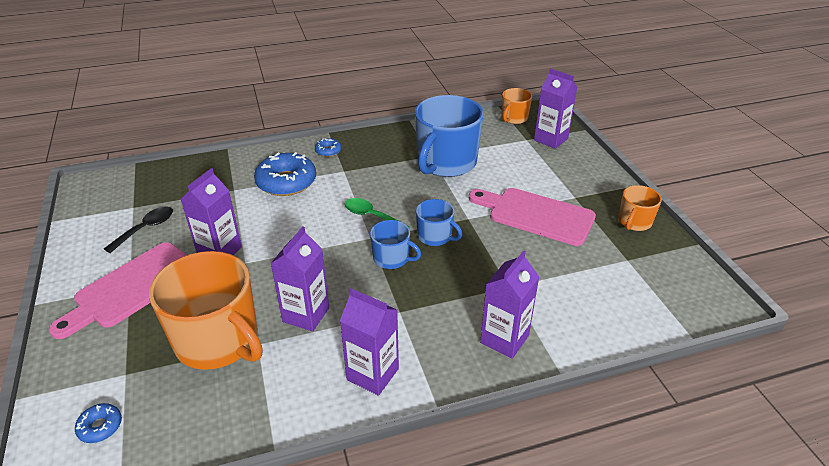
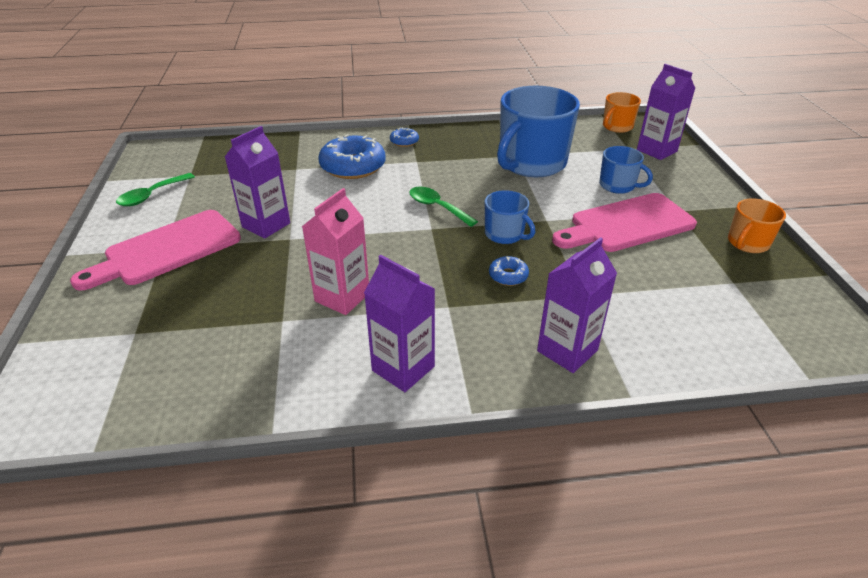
camera: 10 degrees right, 0 degrees up
(100, 427) = (93, 382): blue donut -> blue donut (508, 276)
(101, 232) = (151, 195): none -> green spoon
(146, 229) = (197, 196): black spoon -> none
(218, 341) = (241, 312): orange mug -> none
(306, 314) = (342, 297): purple carton -> pink carton
(392, 258) = (451, 251): blue mug -> blue mug (618, 185)
(536, 215) = (627, 224): pink cutting board -> pink cutting board turned 60 degrees counterclockwise

